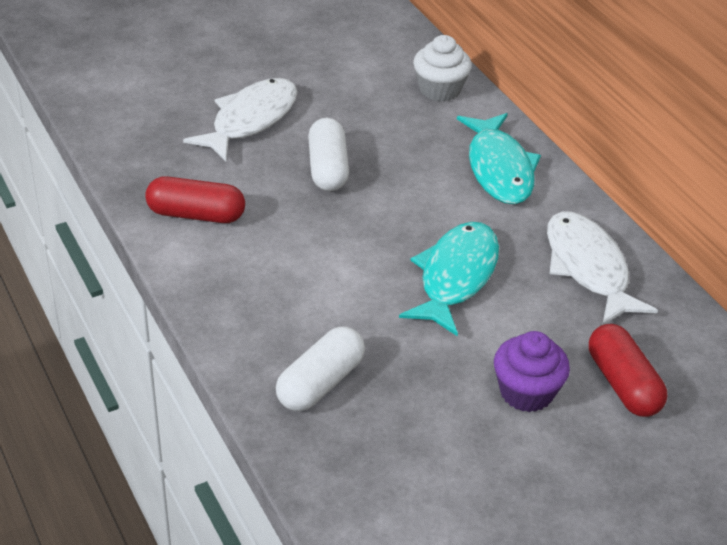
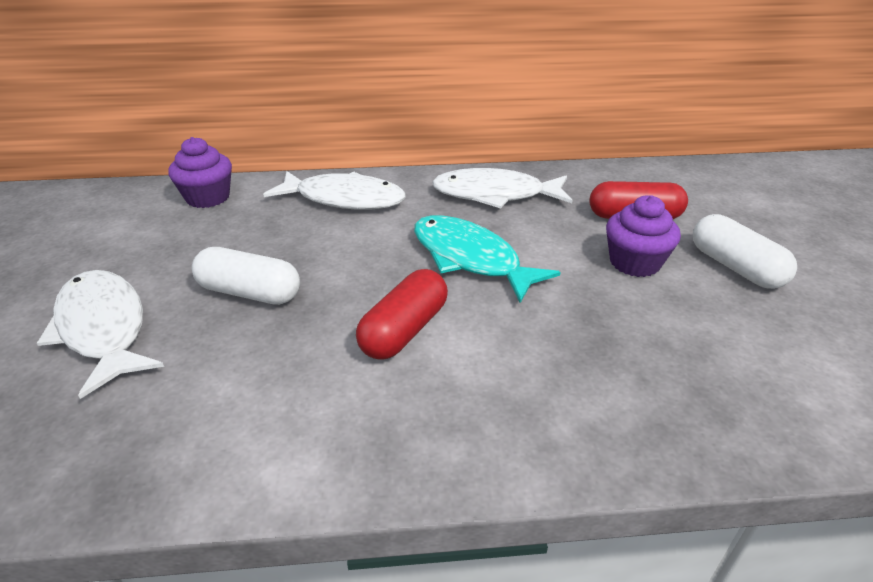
camera: 65 degrees left, 5 degrees down
(196, 214) = (229, 429): red capsule -> red capsule (404, 330)
(320, 383) = (593, 393): white capsule -> white capsule (735, 267)
(440, 89) = (208, 197): white cupcake -> purple cupcake
(499, 169) = (344, 199): turquoise fish -> white fish

